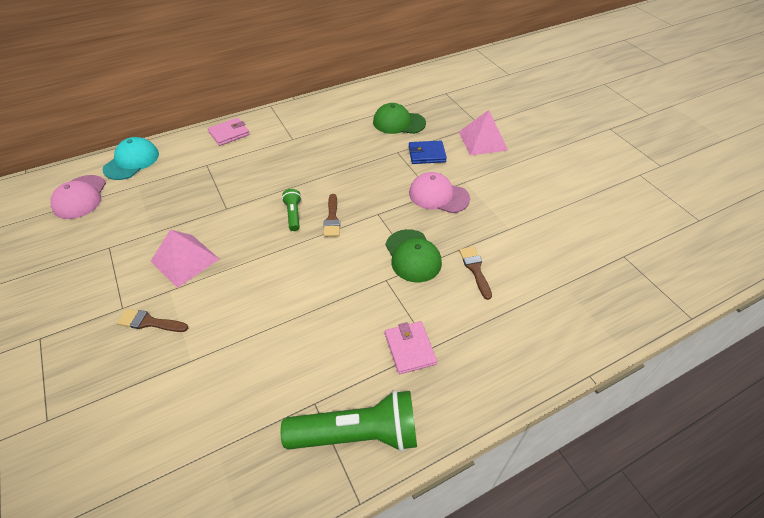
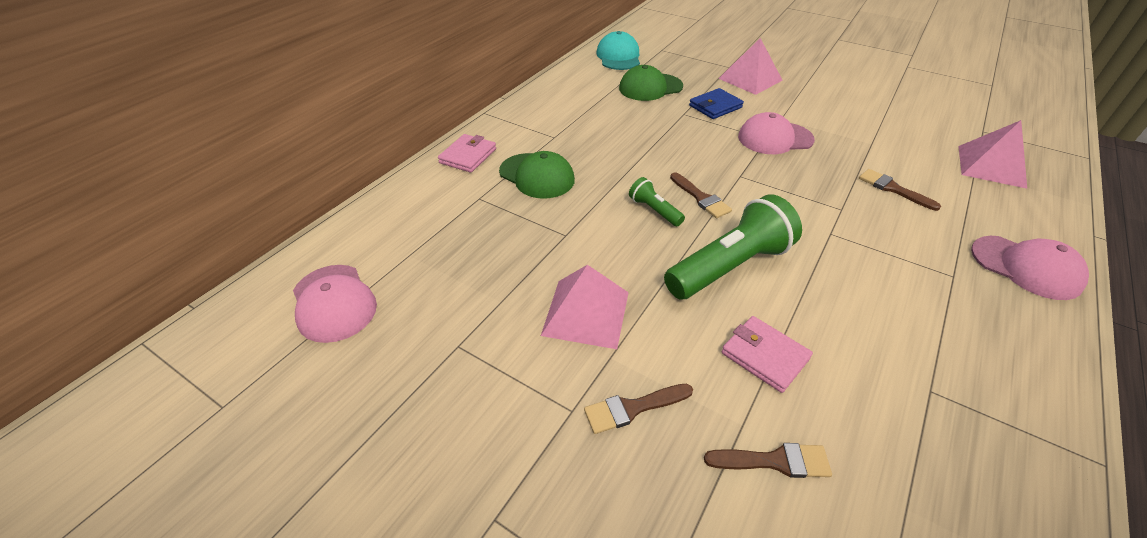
camera: 30 degrees left, 5 degrees down
(132, 161) = (365, 231): turquoise cap -> turquoise cap (618, 56)
(183, 387) = (774, 461): none -> brown brush
(357, 434) = (1009, 396): green flashlight -> green flashlight (729, 266)
(410, 349) = (939, 286): pink wallet -> pink wallet (764, 356)
(413, 256) = (825, 200): green cap -> green cap (537, 176)
(494, 369) = (1026, 267): none -> pink cap
(584, 286) = (991, 166): none -> pink pyramid

